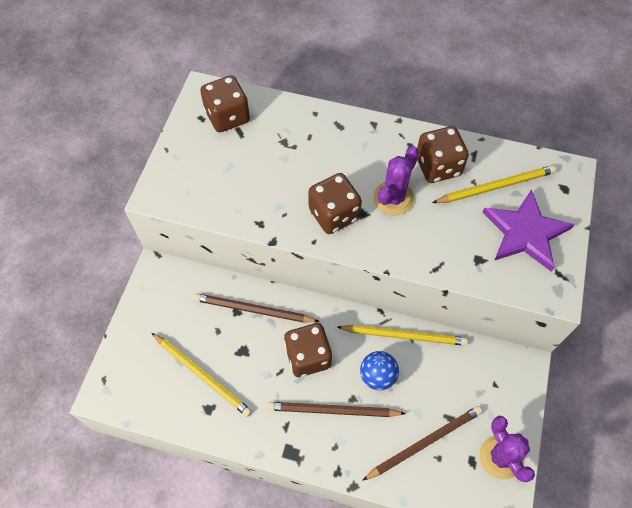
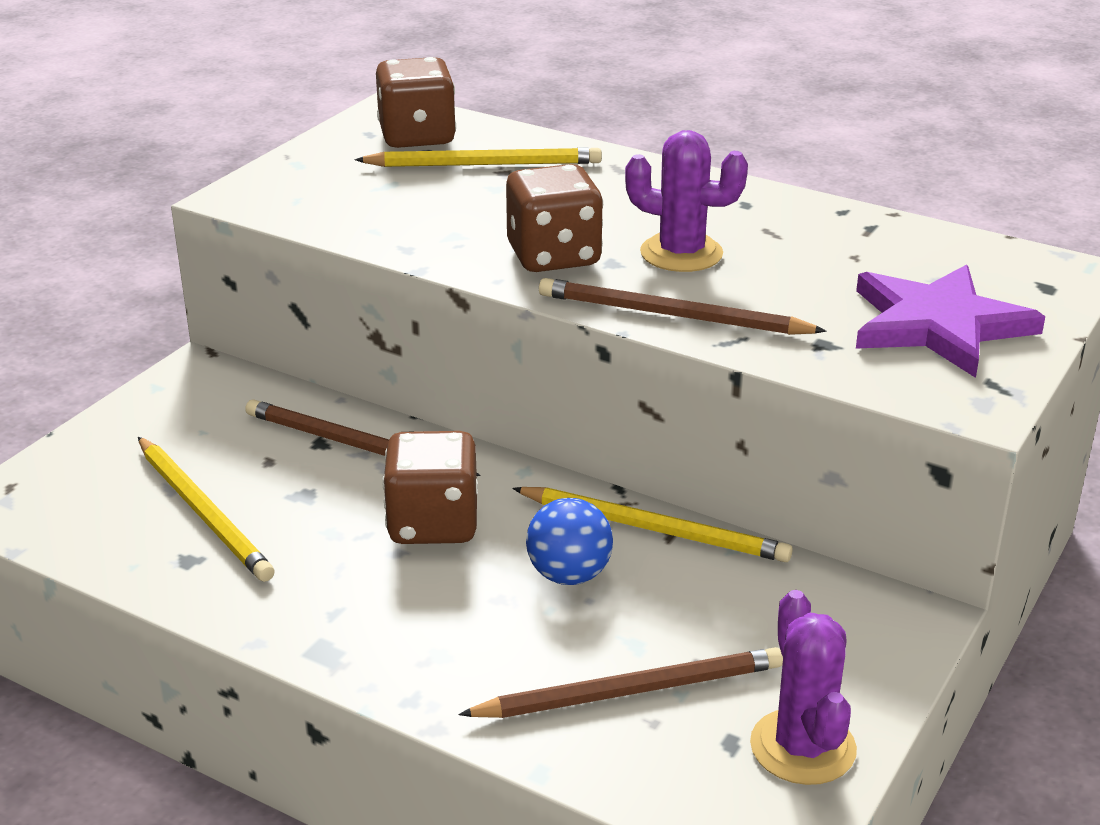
camera: 15 degrees right, 30 degrees down
(333, 410) = (446, 607): brown pencil -> brown pencil (672, 315)
(393, 198) = (681, 253): purple cactus -> purple cactus turned 60 degrees clockwise
(438, 166) = (789, 231): brown dice -> none
(496, 186) = (899, 267): yellow pencil -> yellow pencil (484, 164)

